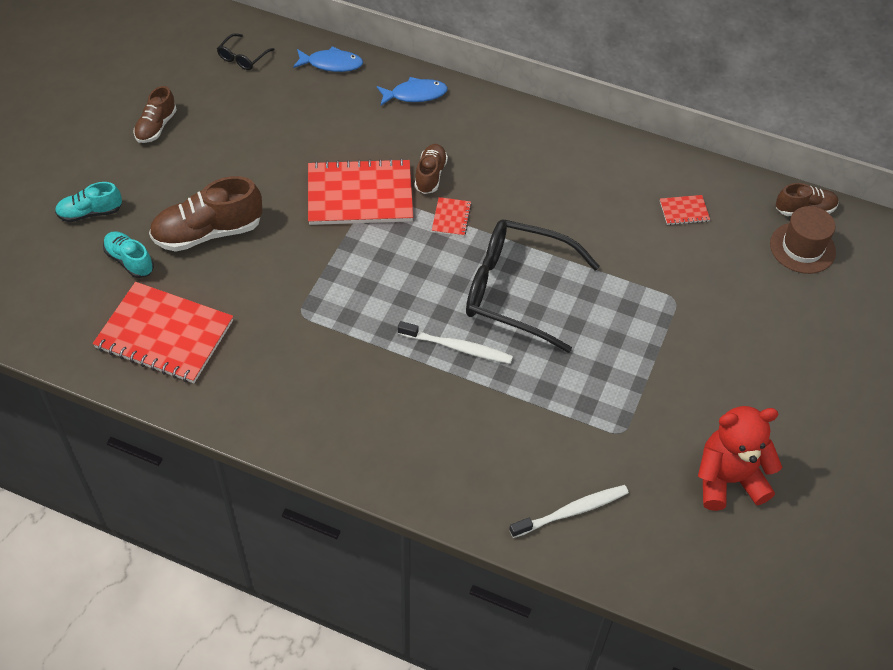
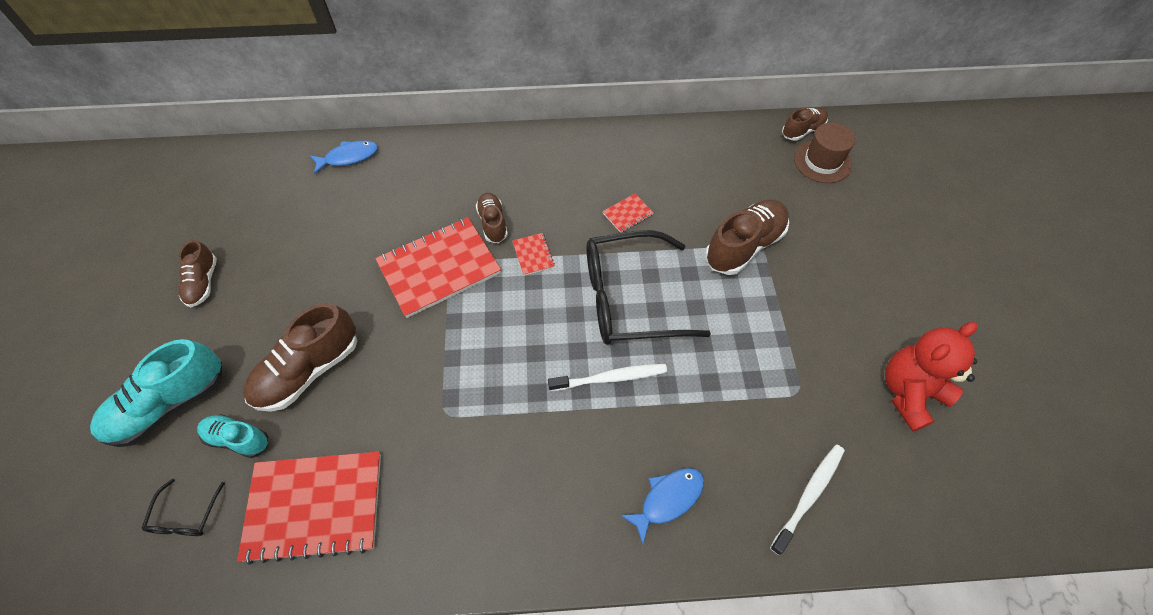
camera: 25 degrees left, 5 degrees up
(90, 213) = (170, 404): turquoise shoe -> turquoise shoe, size x1.71
(243, 57) = (260, 182): black glasses -> black glasses (186, 516)
(415, 94) = (439, 156): blue fish -> blue fish (668, 499)
(660, 292) = (744, 246): none -> brown shoe
(684, 211) = (717, 168): red notebook -> red notebook (627, 214)

